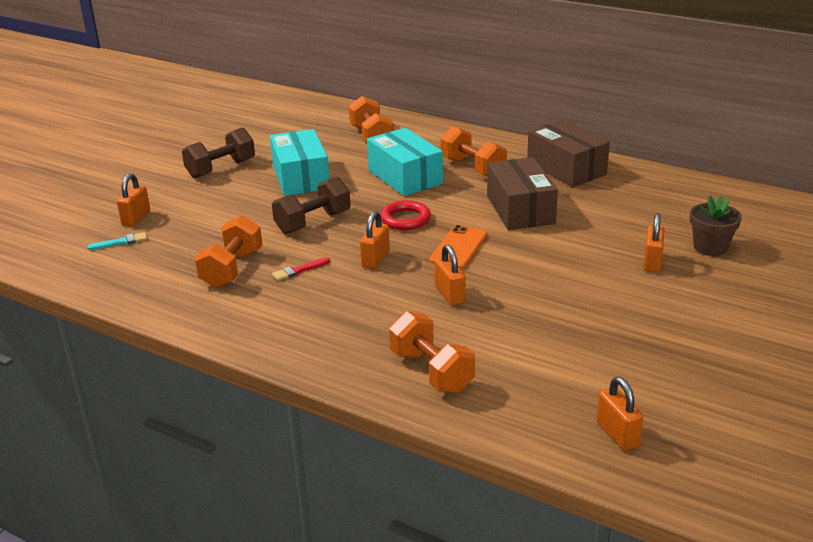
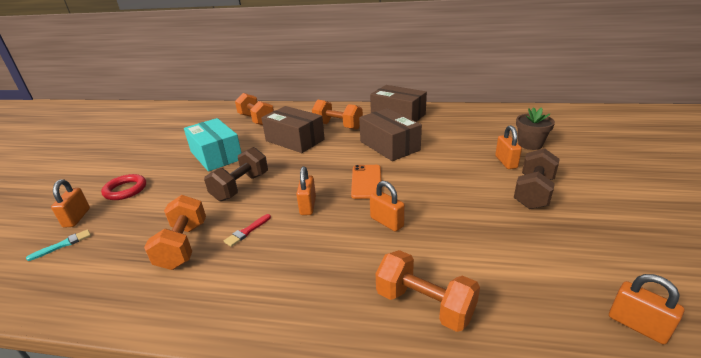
camera: 20 degrees left, 0 degrees up
(221, 169) = (148, 161): brown dumbbell -> brown dumbbell (533, 192)
(405, 177) = (295, 140): turquoise box -> brown box
(405, 219) = (313, 169): red ring -> red ring (125, 190)

